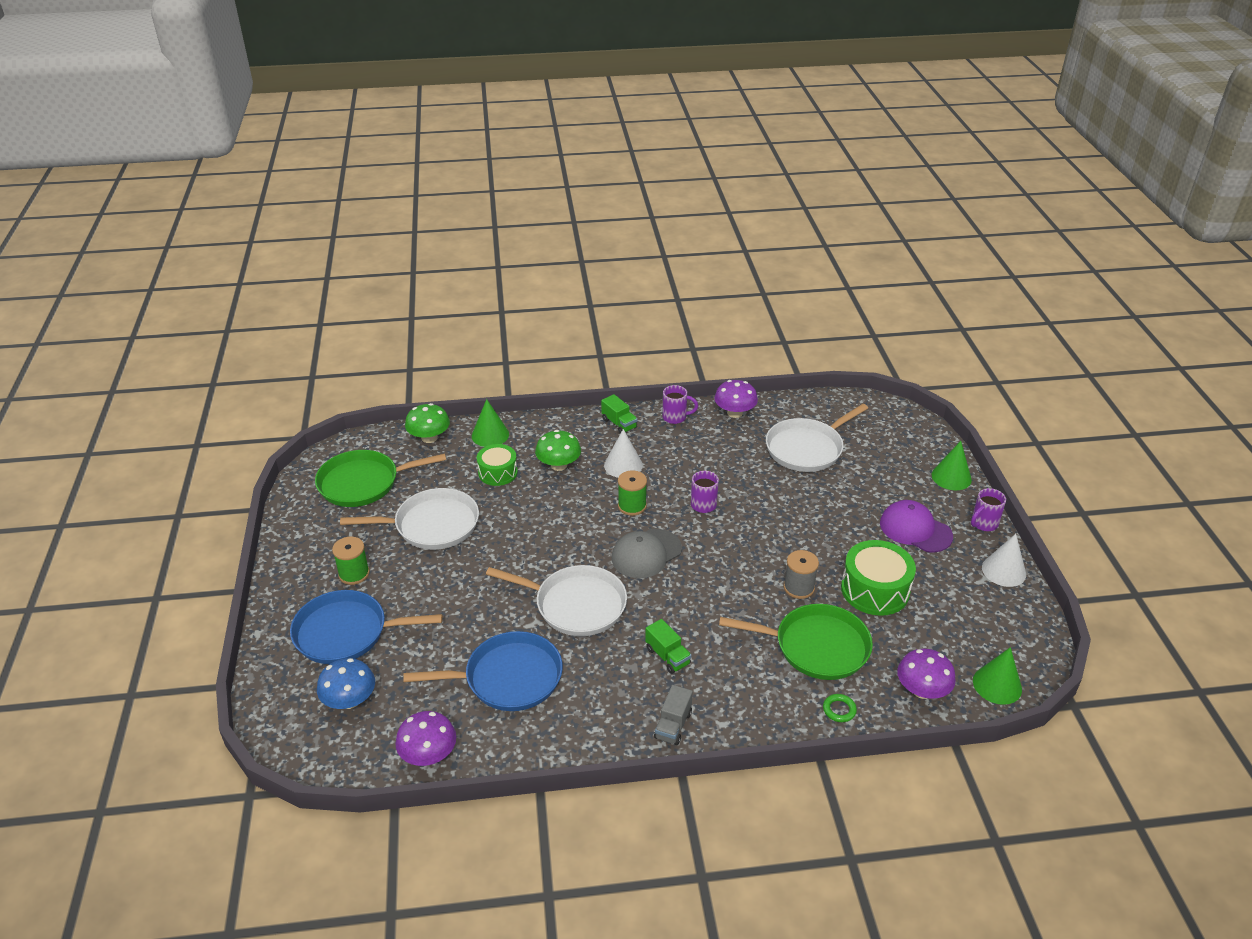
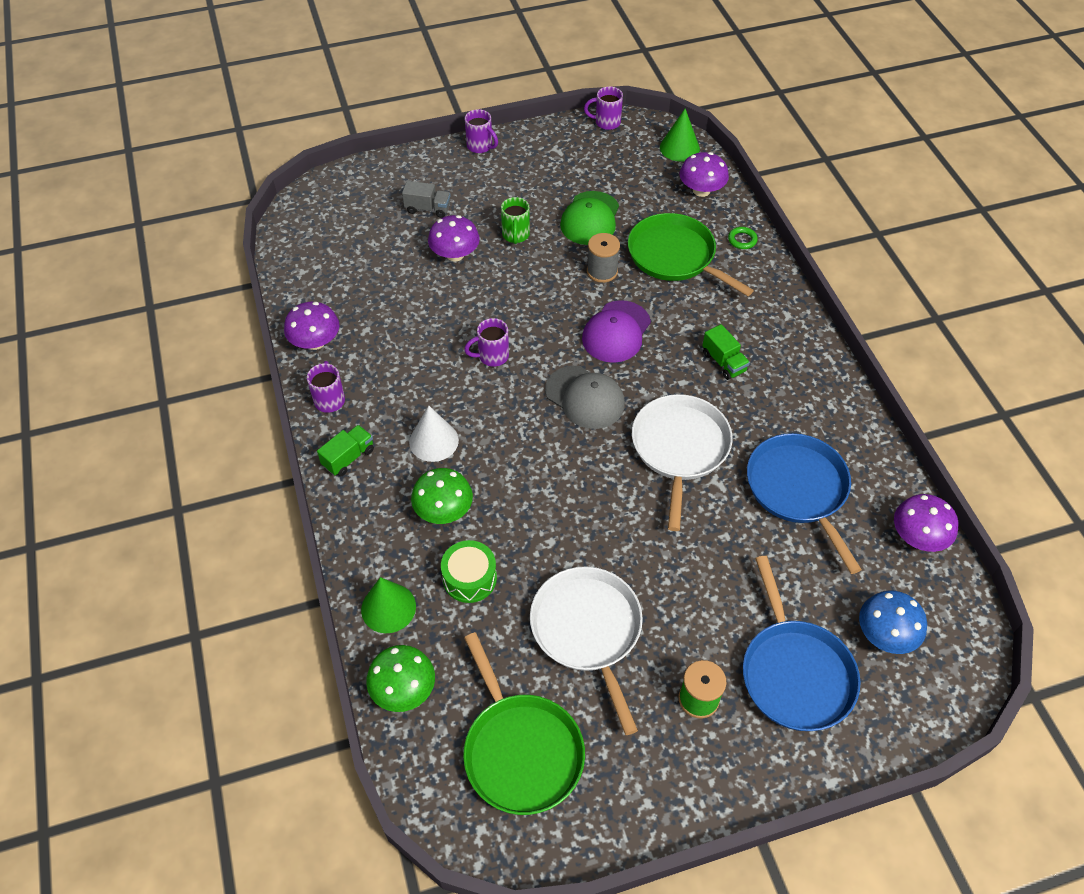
camera: 100 degrees left, 15 degrees up
(632, 506) = (508, 421): green spool -> none
(667, 656) = (723, 362): green truck -> green truck turned 105 degrees clockwise
(673, 725) = (803, 349): grey truck -> grey truck (428, 208)
(807, 448) = (379, 273): white pan -> none
(816, 647) = (675, 256): green pan -> green pan turned 45 degrees counterclockwise
(828, 493) = (455, 254): none -> purple mushroom
(851, 534) = (515, 235): none -> green mug
(875, 590) = (590, 218): green drum -> green cap
(915, 529) = (498, 191): purple cap -> purple cap (616, 332)
(951, 477) = (413, 164): green cone -> none
(1003, 571) = (542, 137): white cone -> none
(1036, 627) = (606, 122): none -> purple mug

